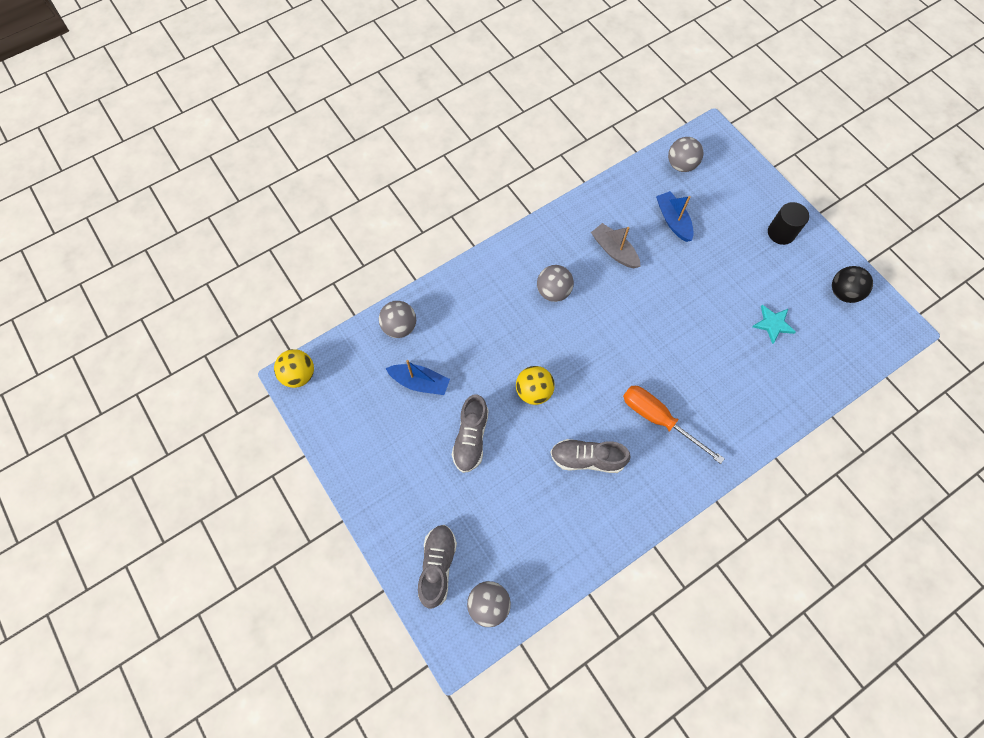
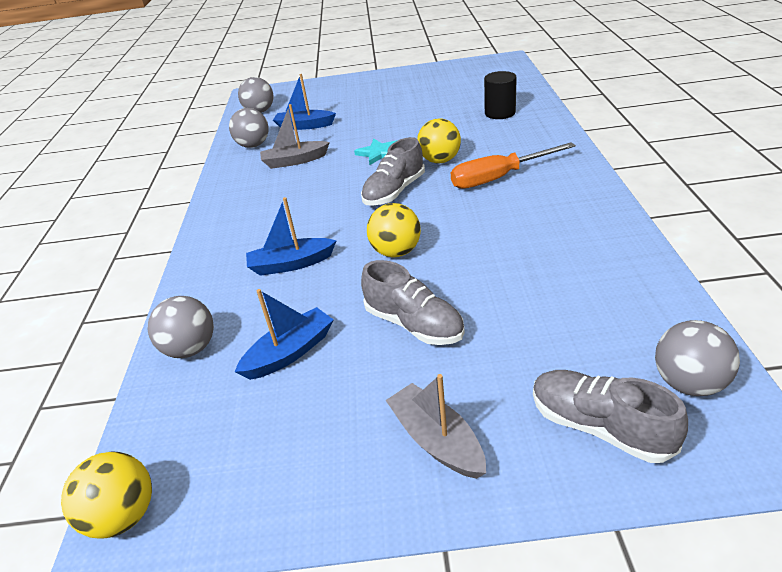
camera: 55 degrees left, 30 degrees down
(395, 490) = (436, 440): none -> grey boat
(492, 332) = (291, 264): none -> blue boat
(553, 291) = (293, 207): grey ball -> grey ball (253, 145)
(587, 459) = (512, 234): grey shoe -> grey shoe (394, 192)
(665, 362) = (440, 160): none -> yellow ball
(773, 324) = (452, 104): turquoise star -> turquoise star (379, 153)
(781, 233) = (375, 85): black cylinder -> black cylinder (500, 113)
(843, 293) = (453, 73): black ball -> none

